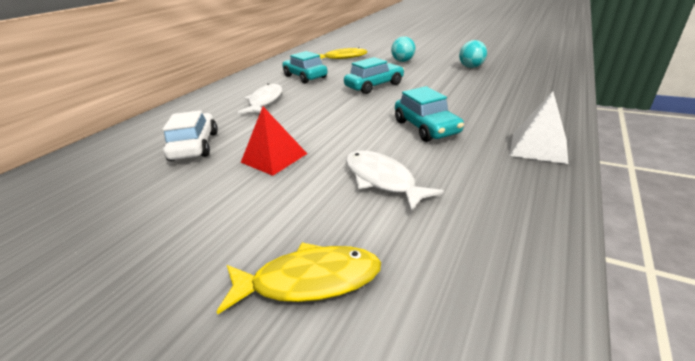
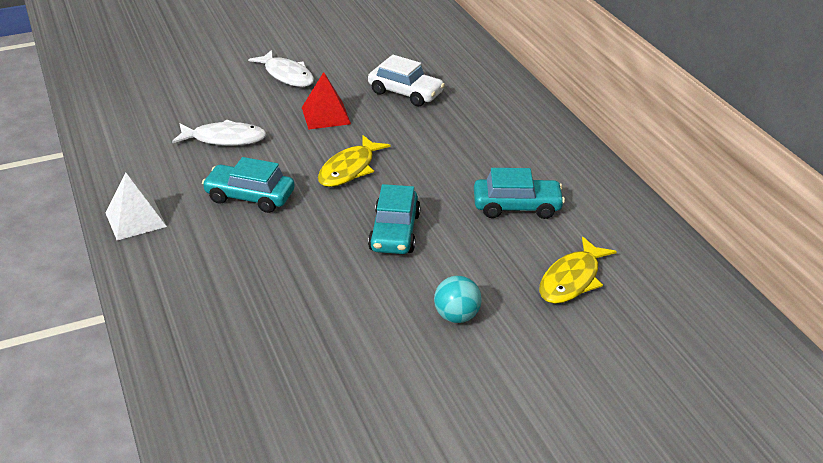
camera: 125 degrees right, 5 degrees up
(265, 101) = (464, 151): white fish -> white fish (287, 75)
(309, 280) = (195, 87): yellow fish -> yellow fish (349, 169)
(471, 67) = (327, 347): turquoise ball -> none

